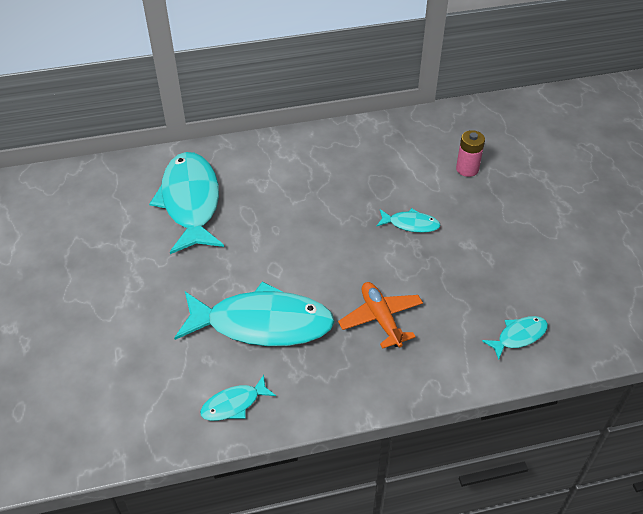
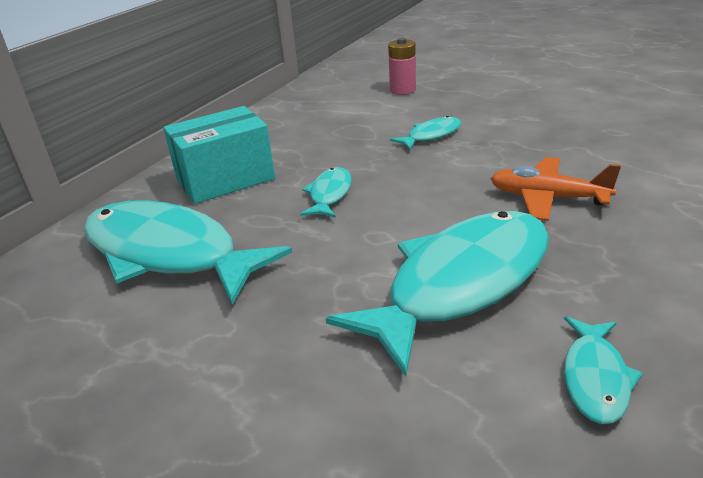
camera: 45 degrees left, 15 degrees down
(270, 170) = (225, 179): none -> turquoise box
(519, 336) = (650, 138): turquoise fish -> turquoise fish (329, 194)

